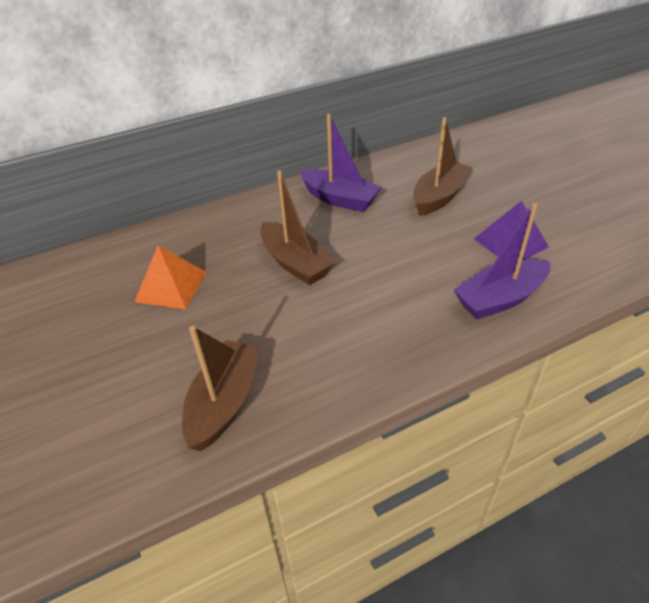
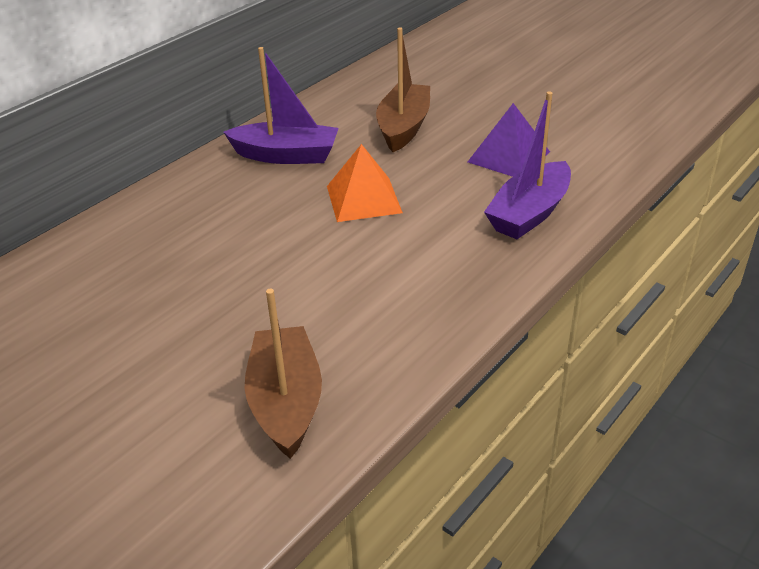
camera: 25 degrees left, 5 degrees down
(171, 286) = (127, 303): orange pyramid -> orange pyramid (363, 199)
(295, 263) = (275, 236): brown boat -> none

